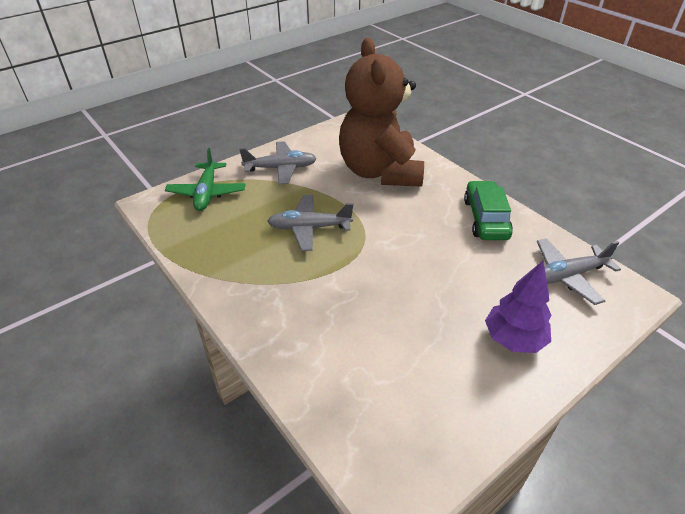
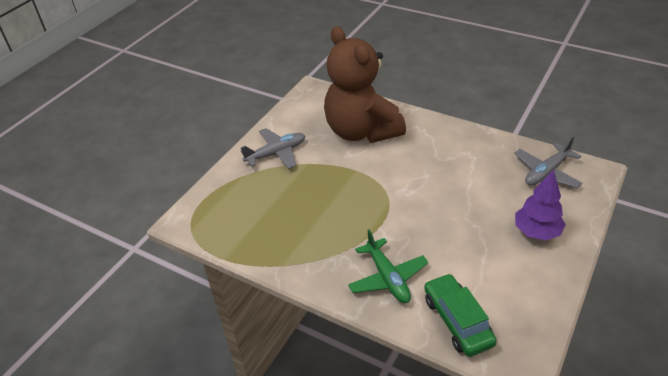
camera: 20 degrees left, 0 degrees up
(207, 193) = (227, 196): green plane -> green plane (387, 278)
(309, 228) = (336, 198): grey plane -> none
(485, 218) = (466, 146): green car -> green car (457, 321)

